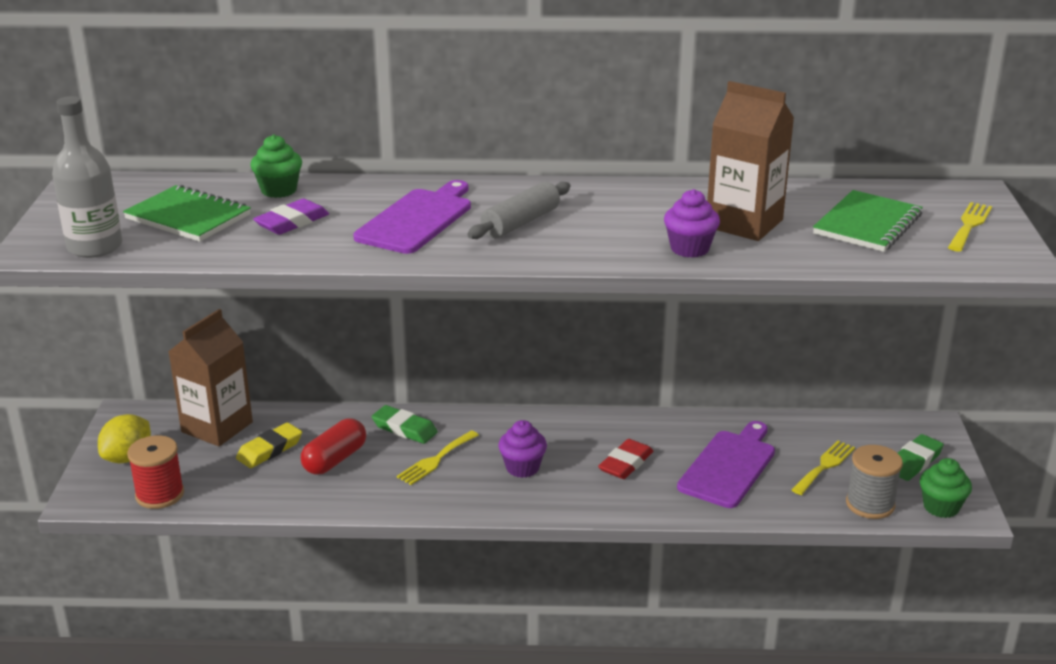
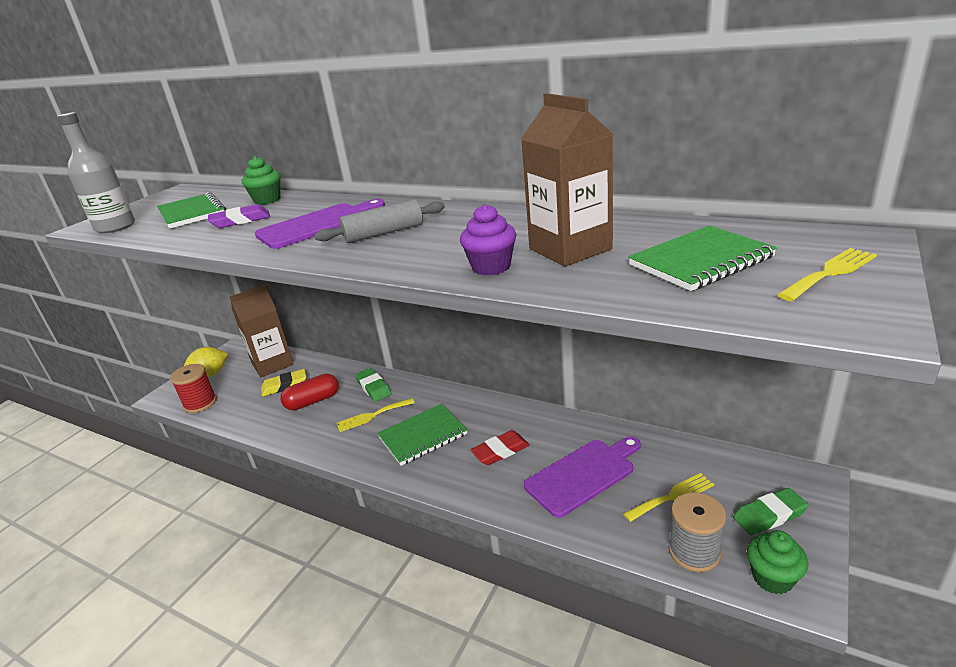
camera: 30 degrees right, 0 degrees up
(522, 468) = (423, 436): purple cupcake -> green notebook

